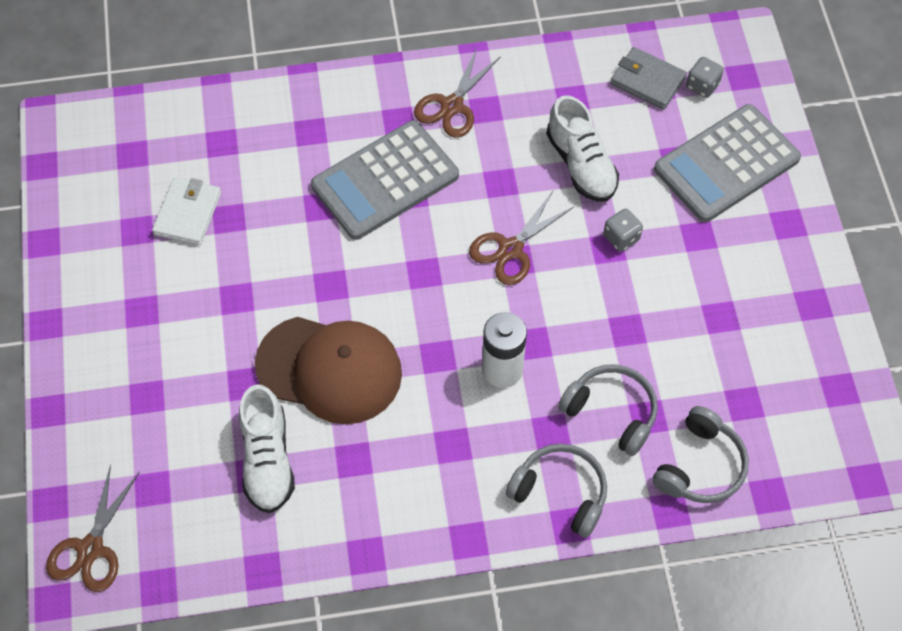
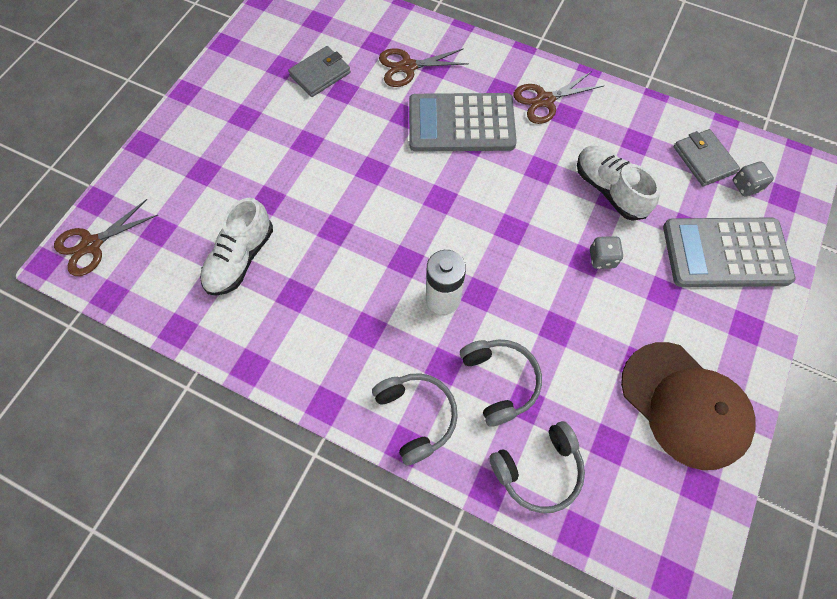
camera: 35 degrees right, 5 degrees up
(188, 213) = (320, 74): white wallet -> grey wallet
(329, 369) = (327, 224): brown cap -> brown cap (684, 405)
(510, 249) = (513, 218): brown scissors -> brown scissors (408, 67)
(581, 164) = (609, 190): white shoe -> white shoe turned 135 degrees clockwise

